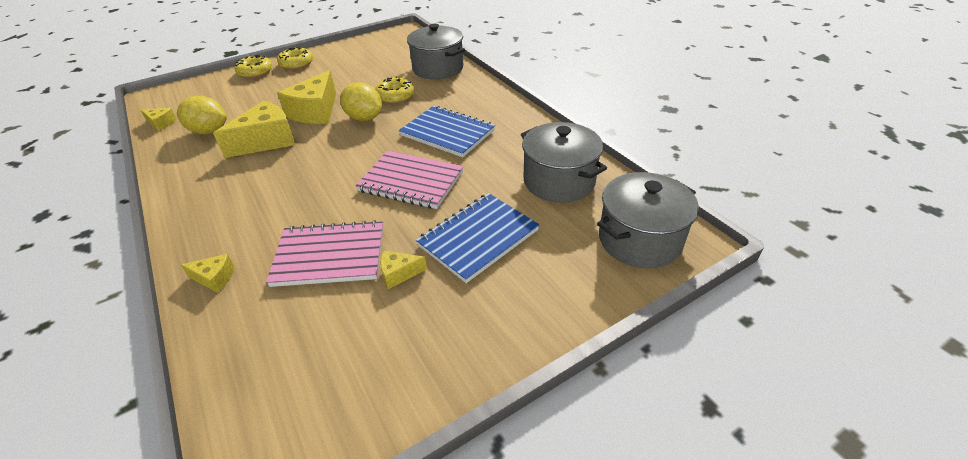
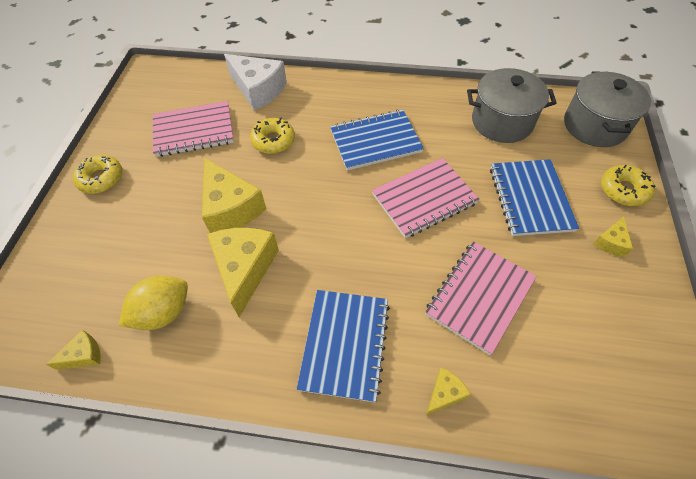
camera: 50 degrees left, 15 degrees up
(231, 209) = (344, 344): none -> blue notebook
(255, 72) = (70, 220): yellow donut -> yellow donut (623, 190)
(364, 118) = (288, 179): yellow lemon -> none
(370, 68) = (194, 131): none -> pink notebook
(399, 273) = (535, 263): yellow cheese -> yellow cheese (611, 242)
(438, 68) = (258, 90): grey pot -> white cheese

